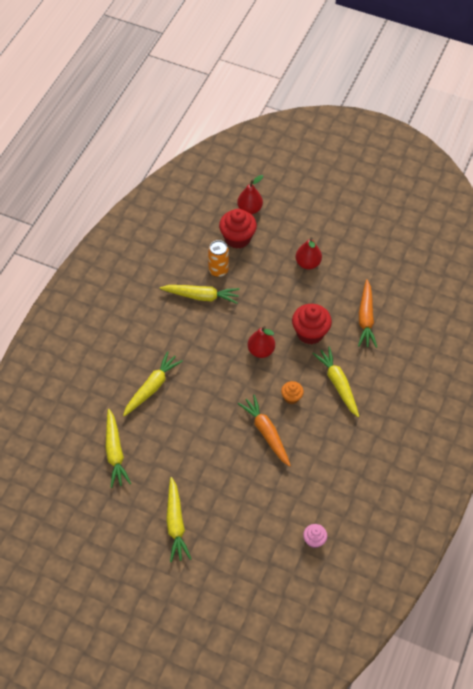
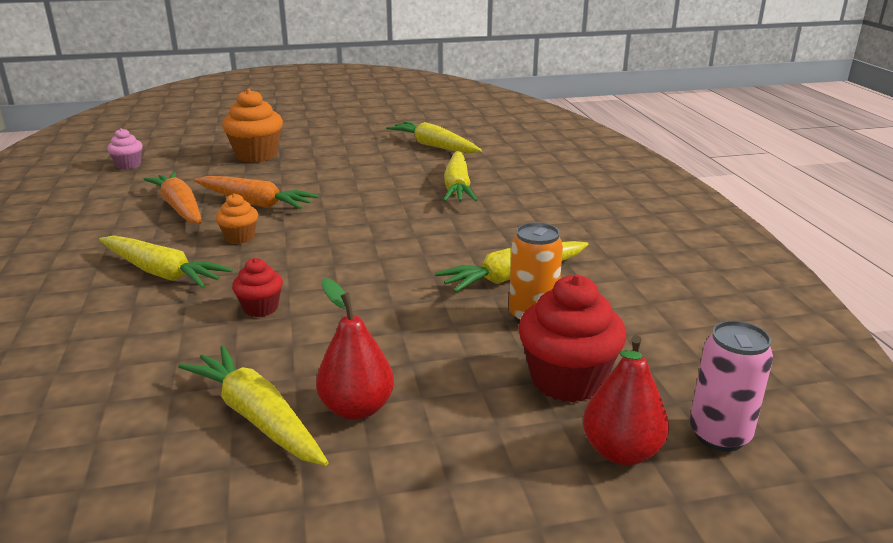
camera: 145 degrees right, 30 degrees down
(176, 524) = (311, 136): yellow carrot -> yellow carrot (257, 416)
(218, 198) = (719, 435): none -> pink can
(230, 507) = (256, 155): none -> orange cupcake
(261, 351) = (336, 260): red pear -> none
(310, 333) = (261, 308): red cupcake -> red cupcake, size x0.55
(366, 318) = (141, 372): orange carrot -> orange carrot (180, 207)

